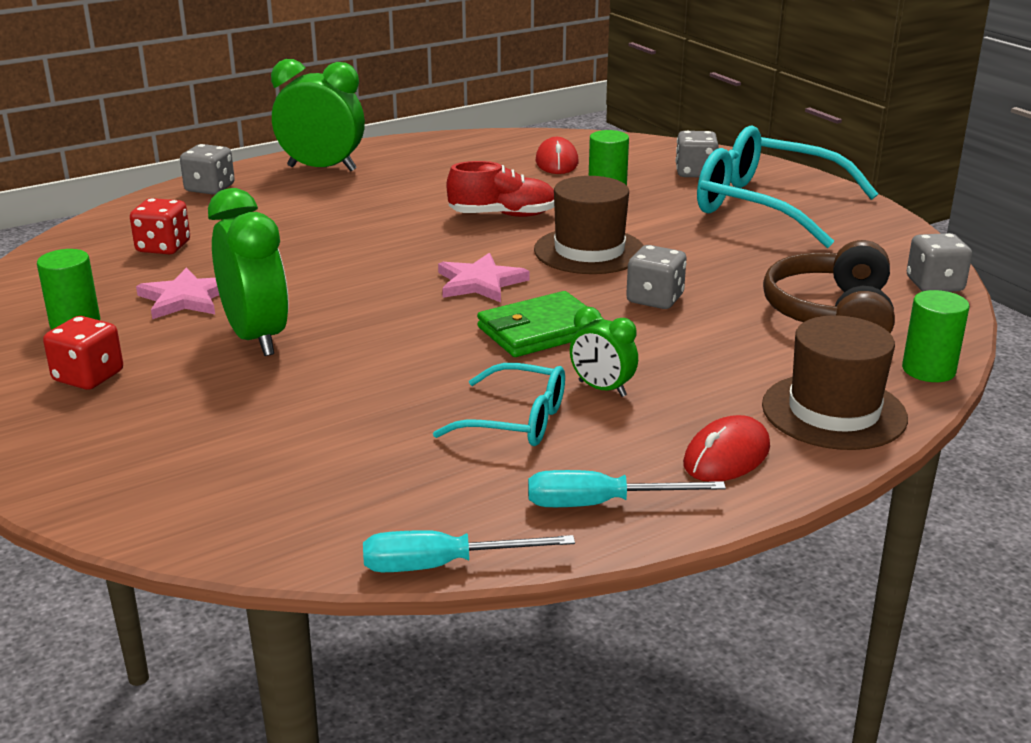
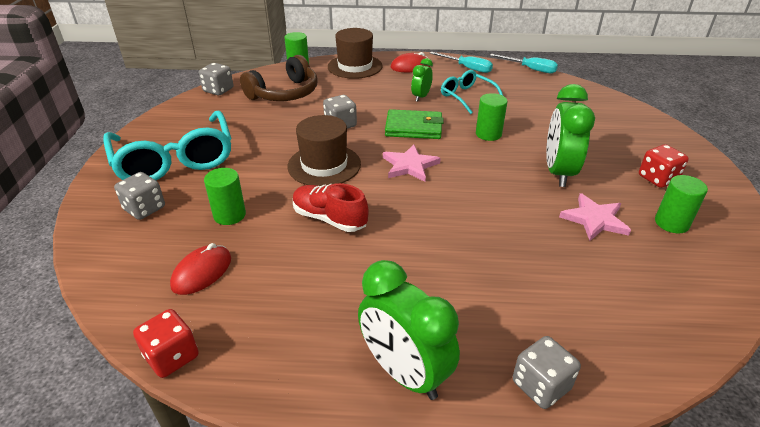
camera: 145 degrees left, 10 degrees up
(163, 247) = (604, 289): red dice -> red dice (172, 356)
(408, 360) = (488, 134): none -> green cylinder
(602, 389) = (421, 97): green clock -> green clock turned 135 degrees counterclockwise

